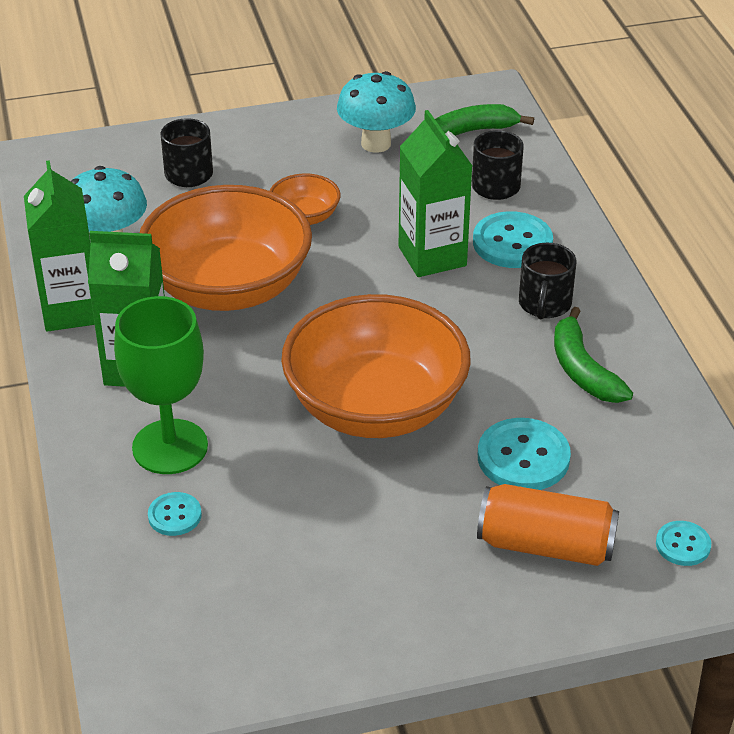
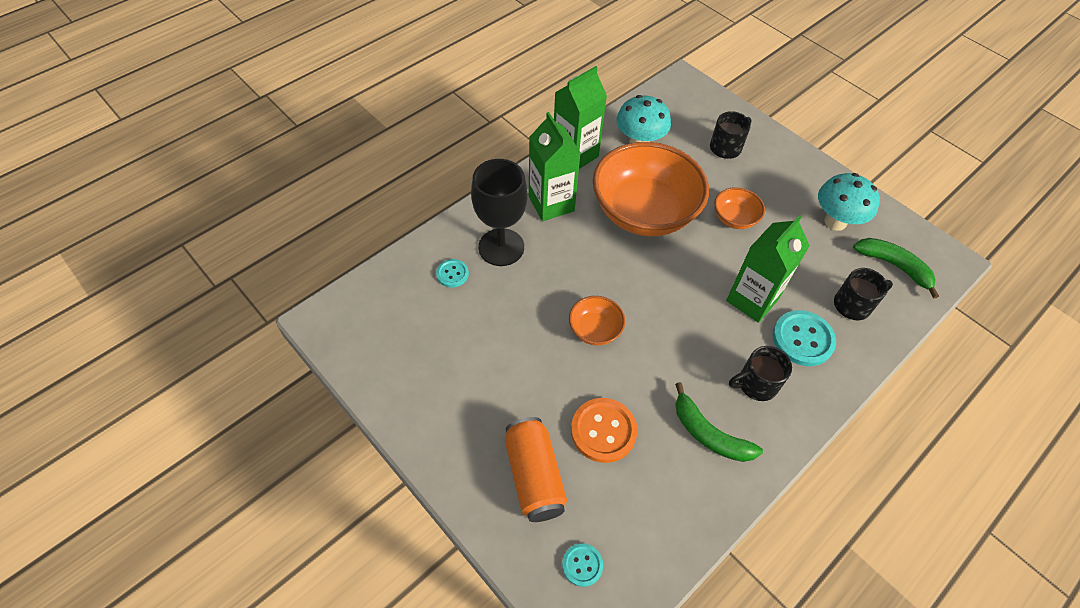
camera: 60 degrees right, 15 degrees up
(170, 447) = (501, 247): green goblet -> black goblet
(375, 407) = (595, 330): orange bowl -> orange bowl, size x0.45
(523, 457) = (603, 431): turquoise button -> orange button
(583, 370) = (709, 434): green banana -> green banana turned 90 degrees counterclockwise

